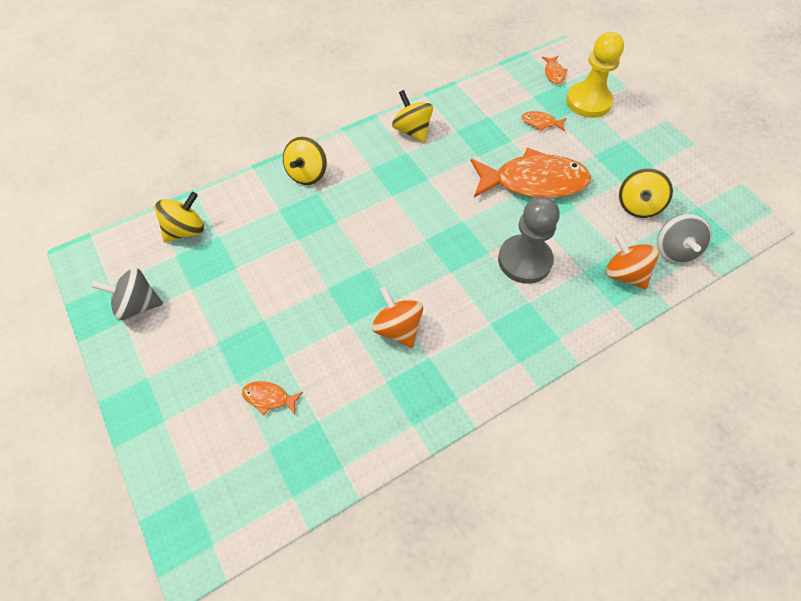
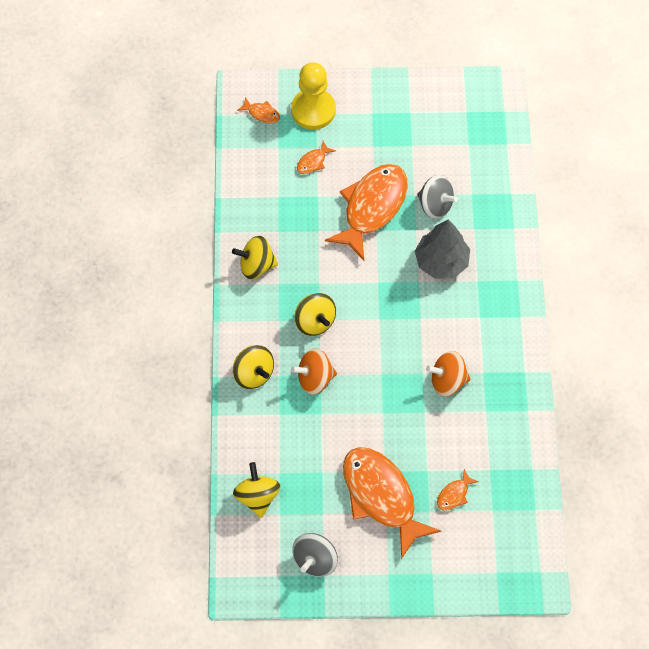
camera: 60 degrees left, 5 degrees up
(233, 330) = (381, 496): none -> orange fish
(524, 260) = (441, 261): grey pawn -> grey tree
(624, 274) = (492, 203): orange spinning top -> orange spinning top (314, 378)
(637, 206) = (440, 152): yellow spinning top -> yellow spinning top (315, 321)
(674, 250) = (493, 157): grey spinning top -> grey spinning top (435, 205)

